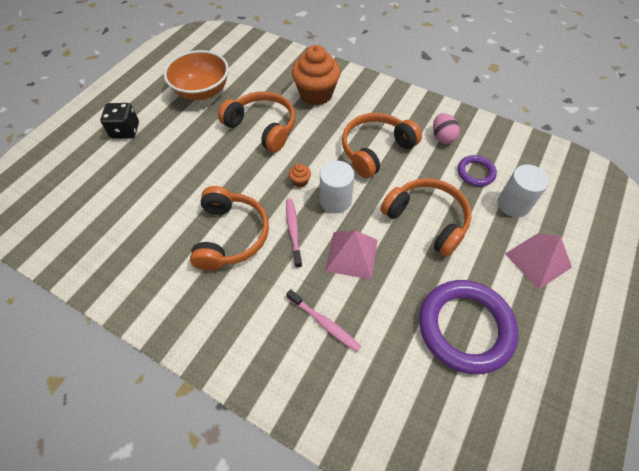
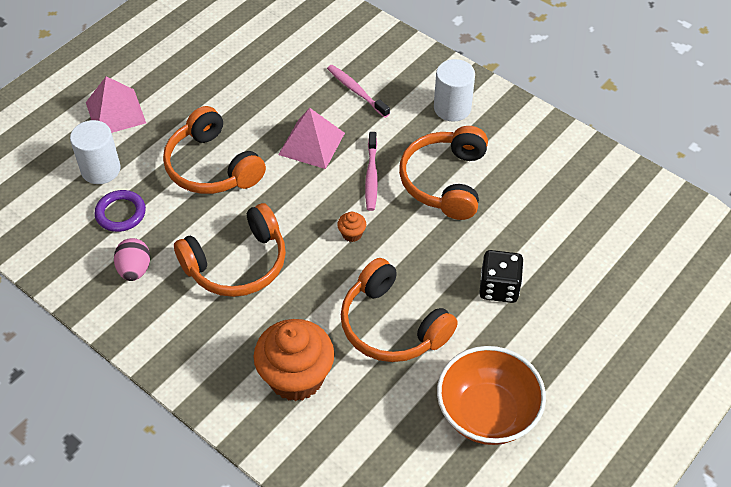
camera: 170 degrees left, 5 degrees down
(125, 130) = (603, 351): black dice -> black dice (499, 287)
(335, 200) = (313, 204): white cylinder -> white cylinder (452, 108)
(465, 327) = (224, 71): purple ring -> none

